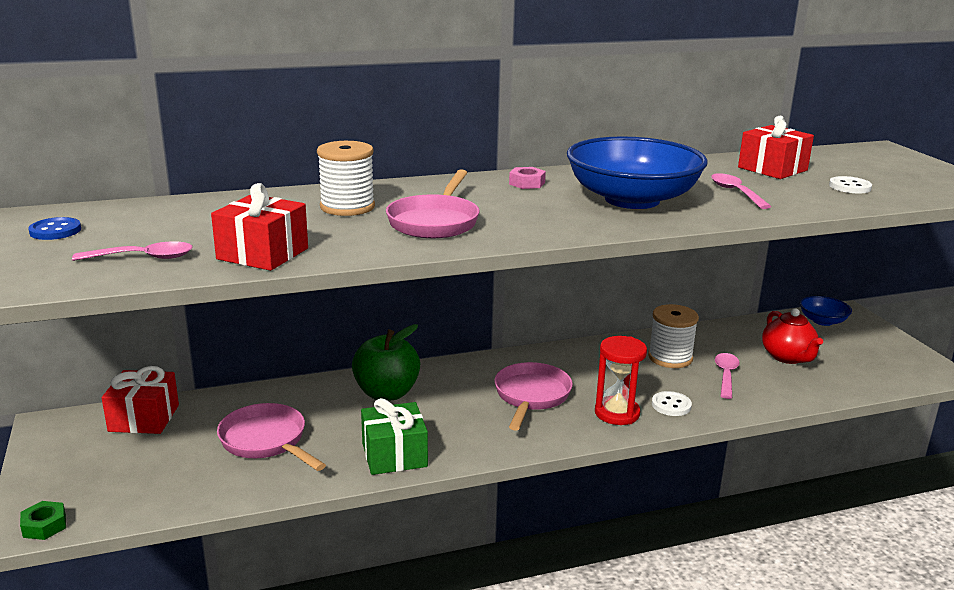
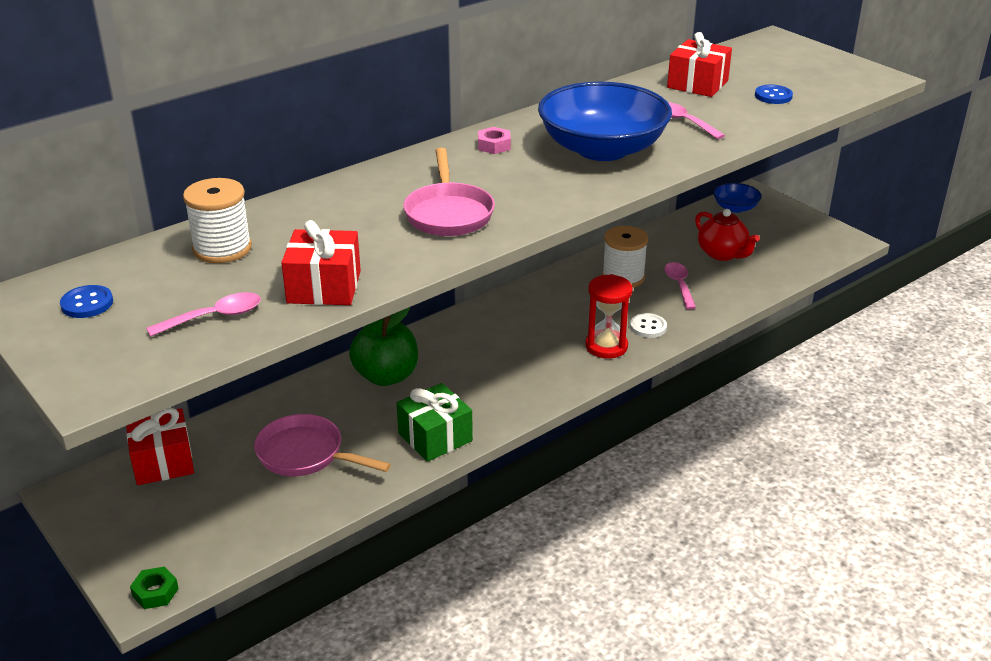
camera: 20 degrees left, 10 degrees up
(347, 207) = (350, 211): white spool -> white spool (222, 249)
(531, 396) = (522, 347): pink pan -> none
(849, 187) = (773, 96): white button -> blue button

